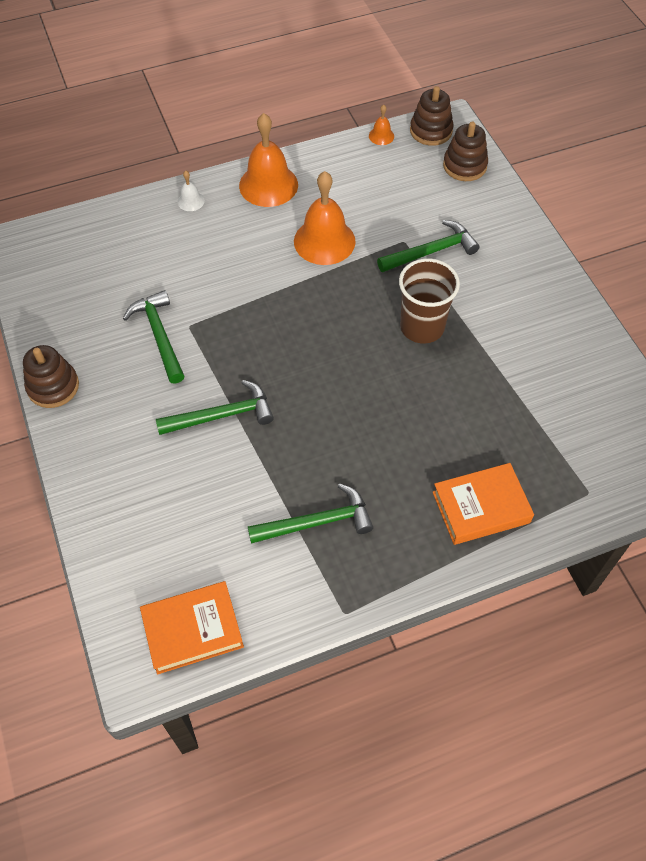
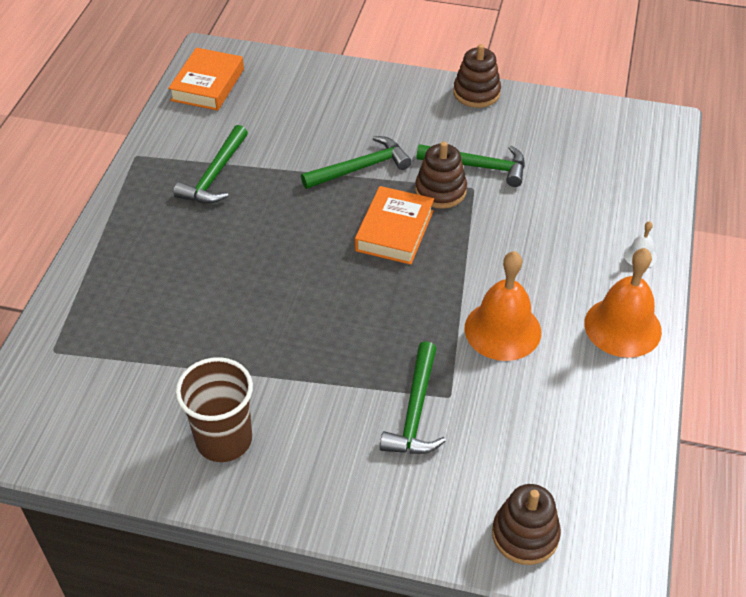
camera: 125 degrees right, 10 degrees down
(222, 415) = (361, 168): green hammer -> green hammer turned 135 degrees counterclockwise
(381, 136) = (640, 478): orange bell -> none
(422, 327) = (328, 343): brown cup -> brown cup (224, 440)
(431, 131) = (616, 540): brown stacking toy -> brown stacking toy (440, 191)
(481, 507) = (121, 272): orange book -> orange book (394, 230)

